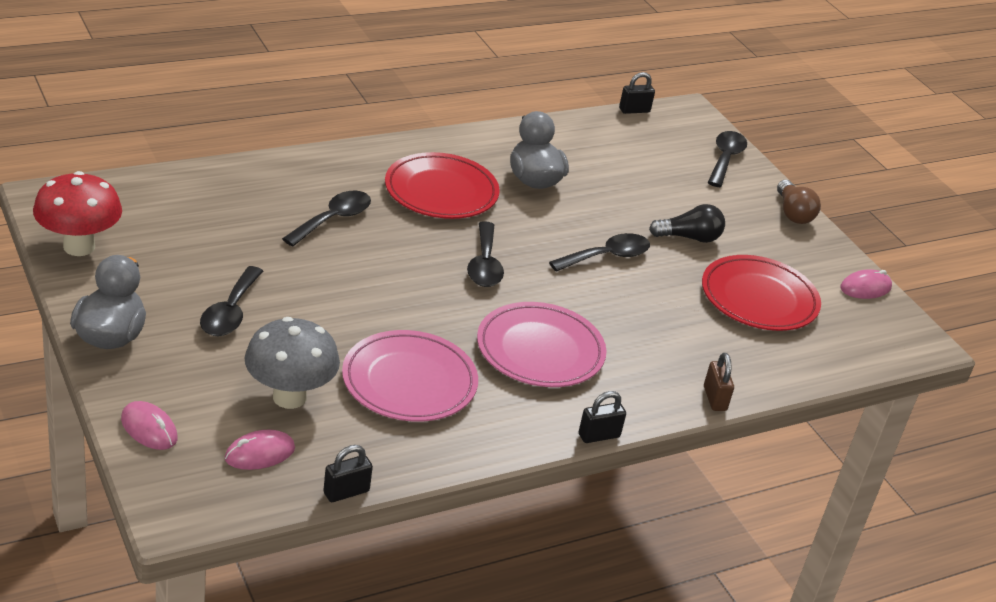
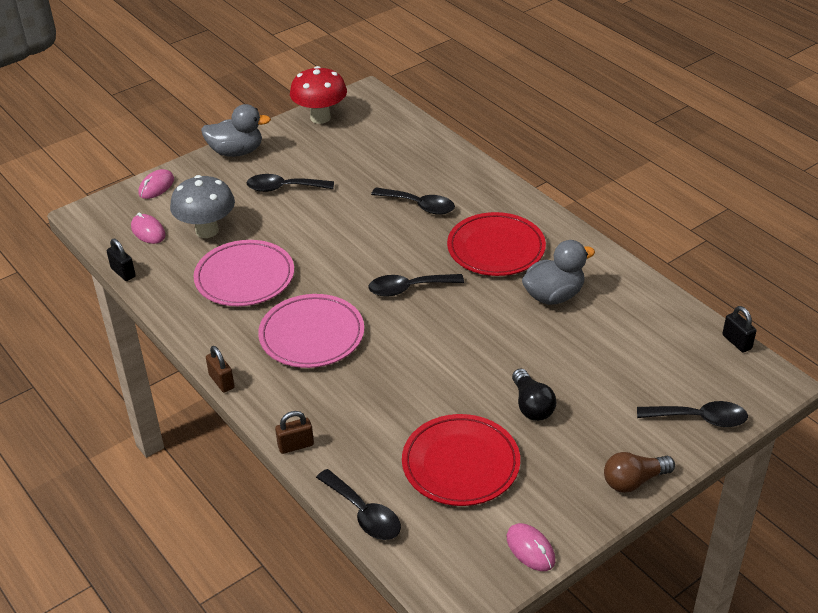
camera: 85 degrees right, 5 degrees up
(599, 436) = (221, 381): black padlock -> brown padlock
(607, 256) = (464, 355): black spoon -> black spoon (364, 513)

